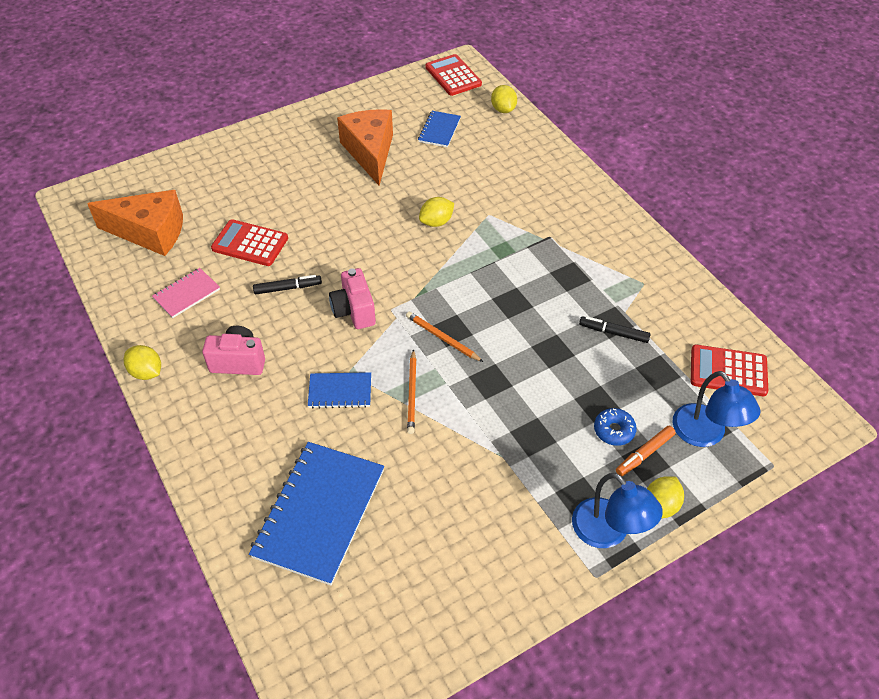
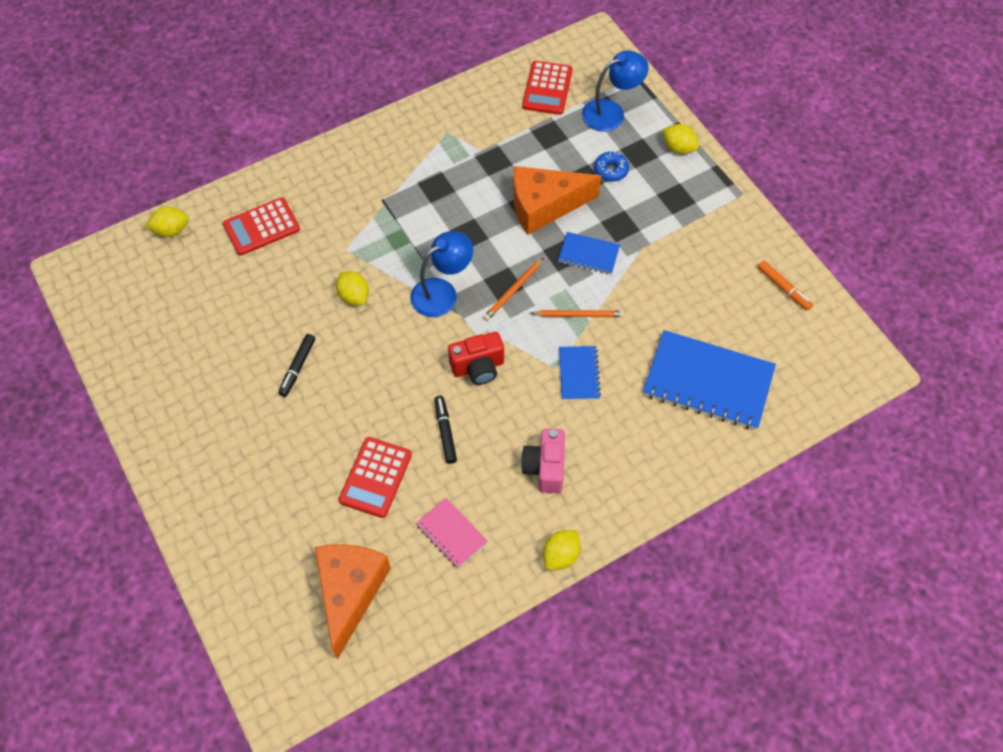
camera: 90 degrees left, 10 degrees up
(354, 311) = (478, 367): pink camera -> red camera
(370, 152) = (231, 363): orange cheese -> orange cheese (544, 206)
(439, 130) = (200, 293): blue notebook -> blue notebook (588, 254)
(453, 76) = (96, 279): red calculator -> red calculator (261, 227)
(608, 532) = (705, 182): blue lamp -> blue lamp (442, 292)
(613, 333) = (506, 160): black marker -> black marker (297, 367)
(644, 454) = (632, 153): orange marker -> orange marker (783, 288)

